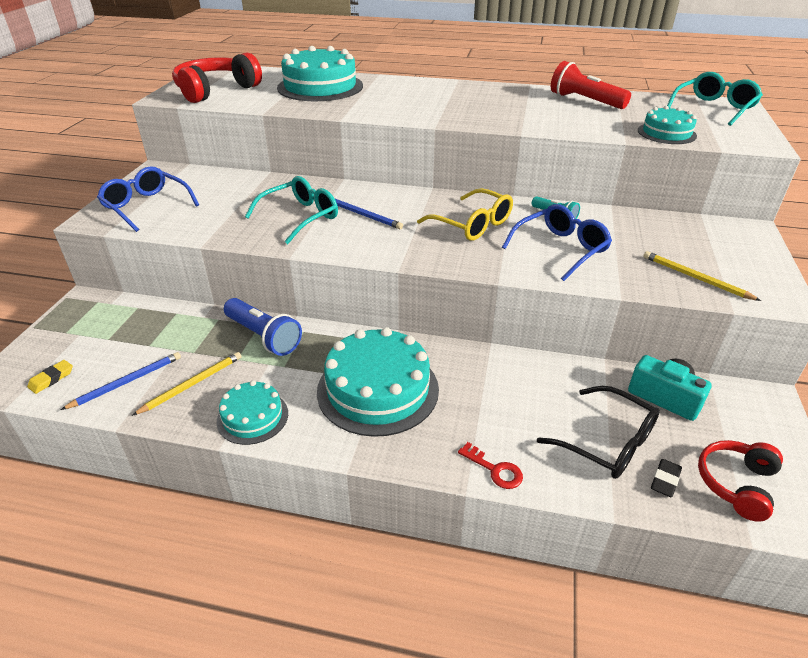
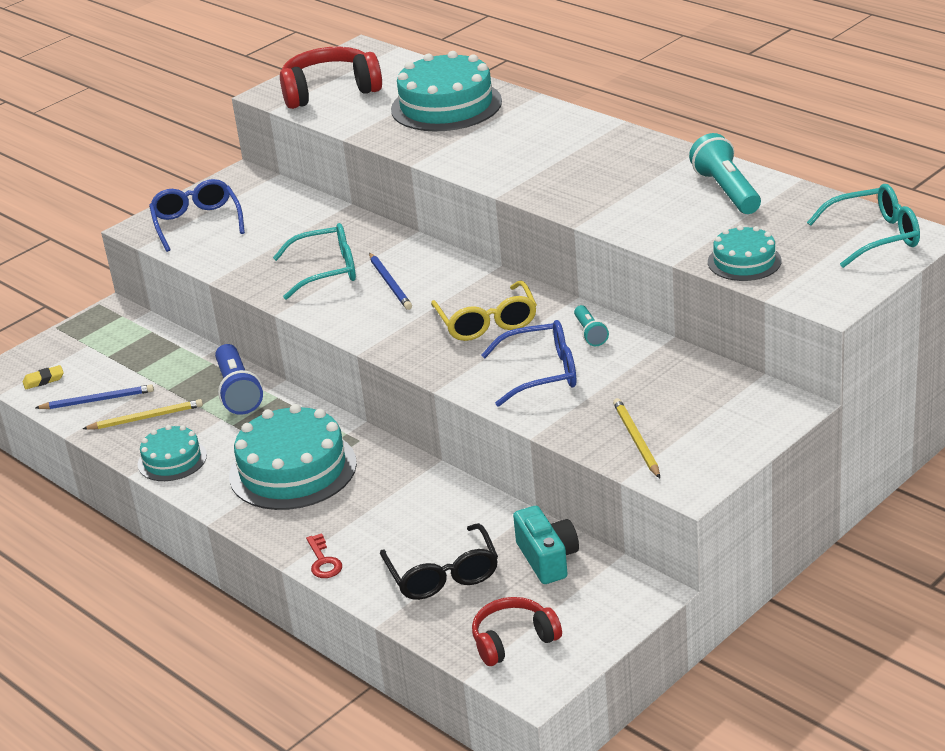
camera: 35 degrees right, 5 degrees down
(584, 101) = (726, 191): red flashlight -> turquoise flashlight
(665, 480) = (455, 616): black eraser -> none

